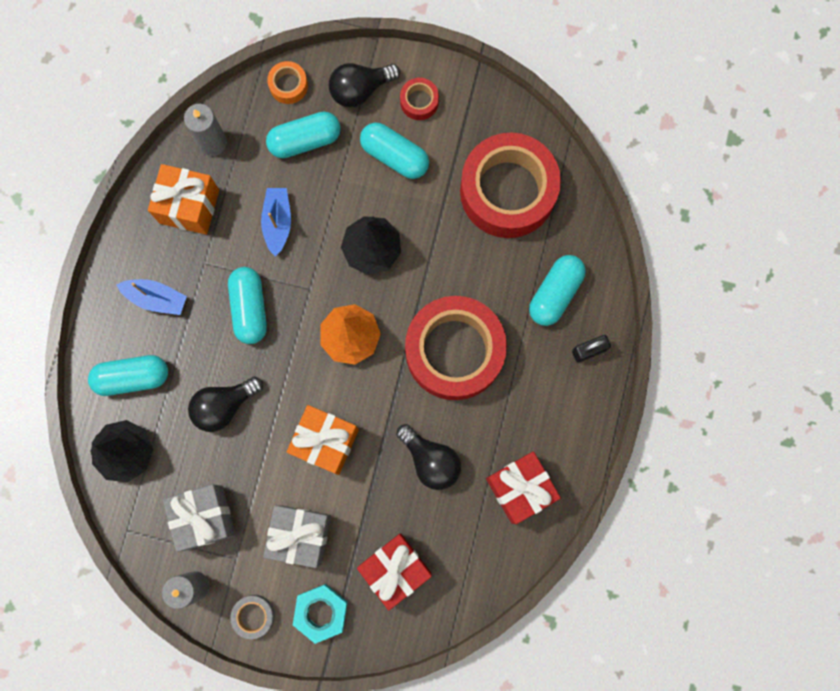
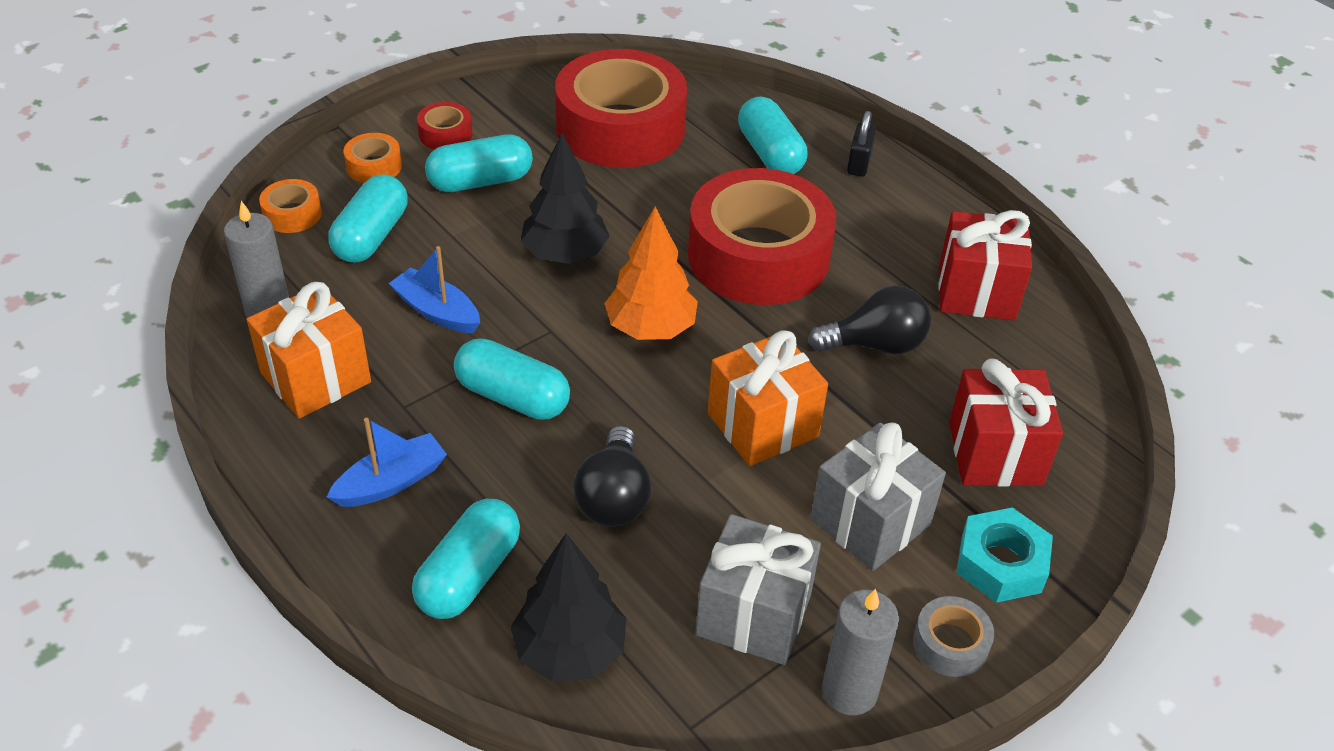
camera: 55 degrees left, 35 degrees down
(360, 89) = (374, 166): black light bulb -> orange tape

